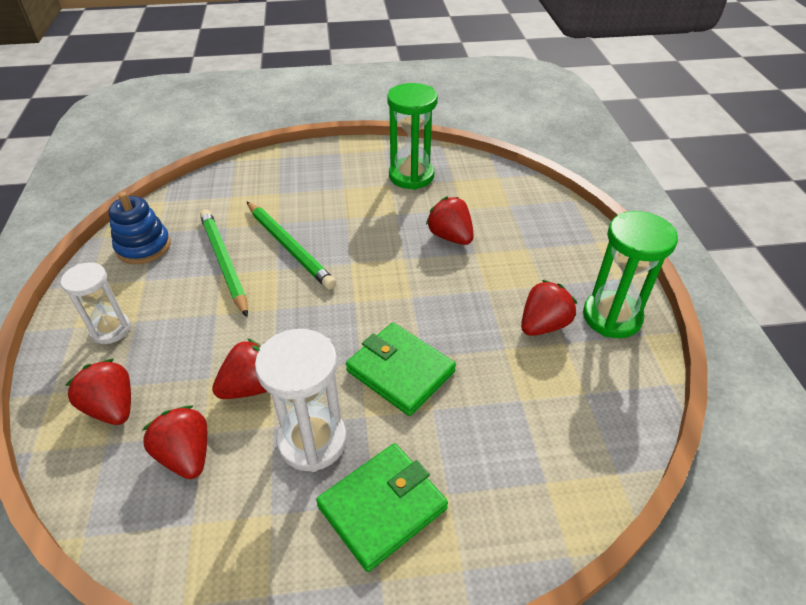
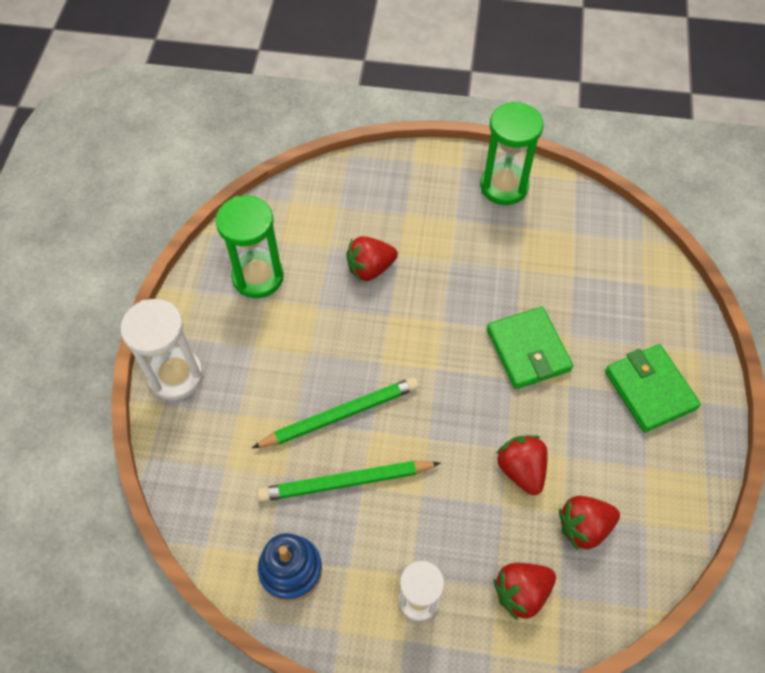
camera: 75 degrees left, 15 degrees up
(312, 441) = (585, 428): white hourglass -> white hourglass (176, 376)
(400, 371) = (528, 350): green wallet -> green wallet turned 75 degrees counterclockwise
(543, 325) = (501, 234): red strawberry -> none

